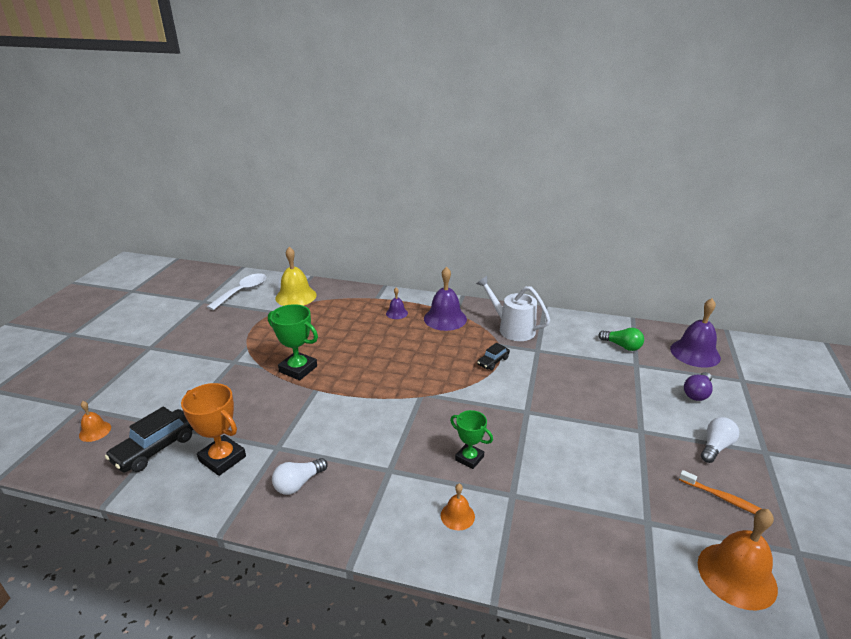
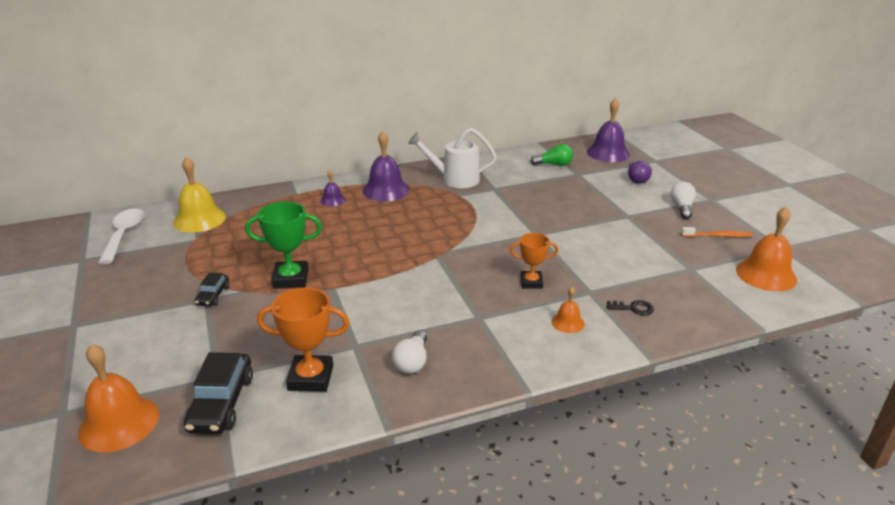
camera: 35 degrees left, 0 degrees up
(95, 431) = (119, 423): orange bell -> orange bell, size x1.92
(469, 458) = (531, 282): green trophy -> orange trophy
(493, 361) = (468, 209): black car -> black car (213, 295)
(536, 535) = (633, 308): none -> black key

